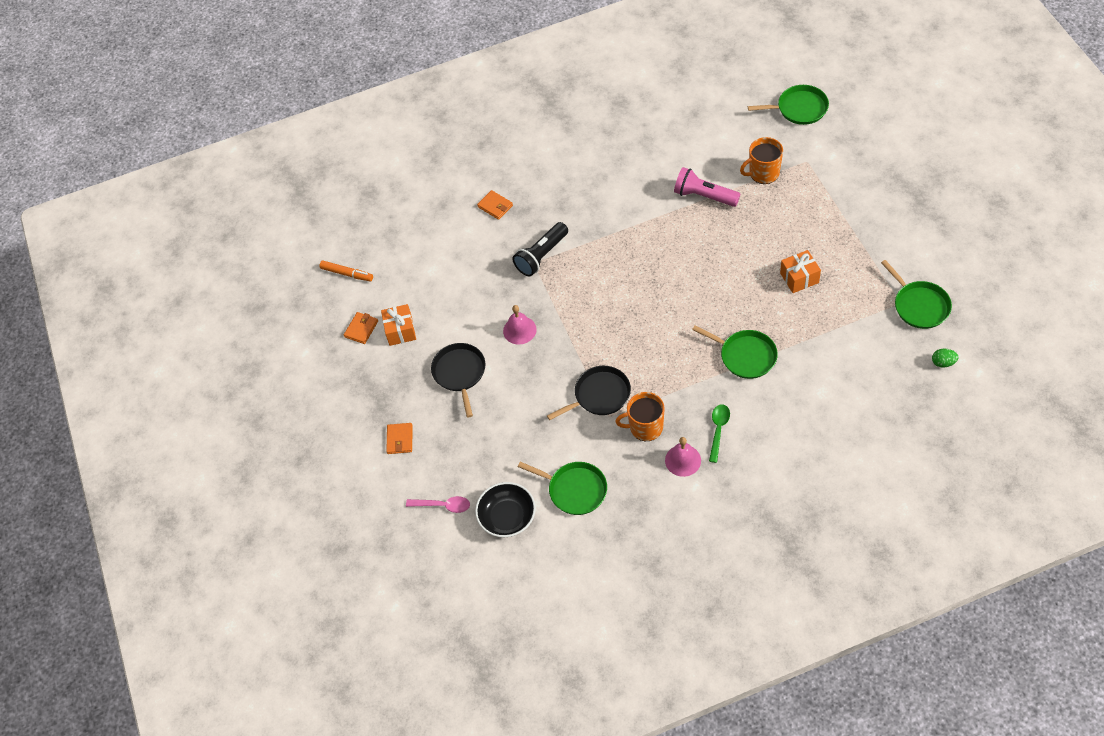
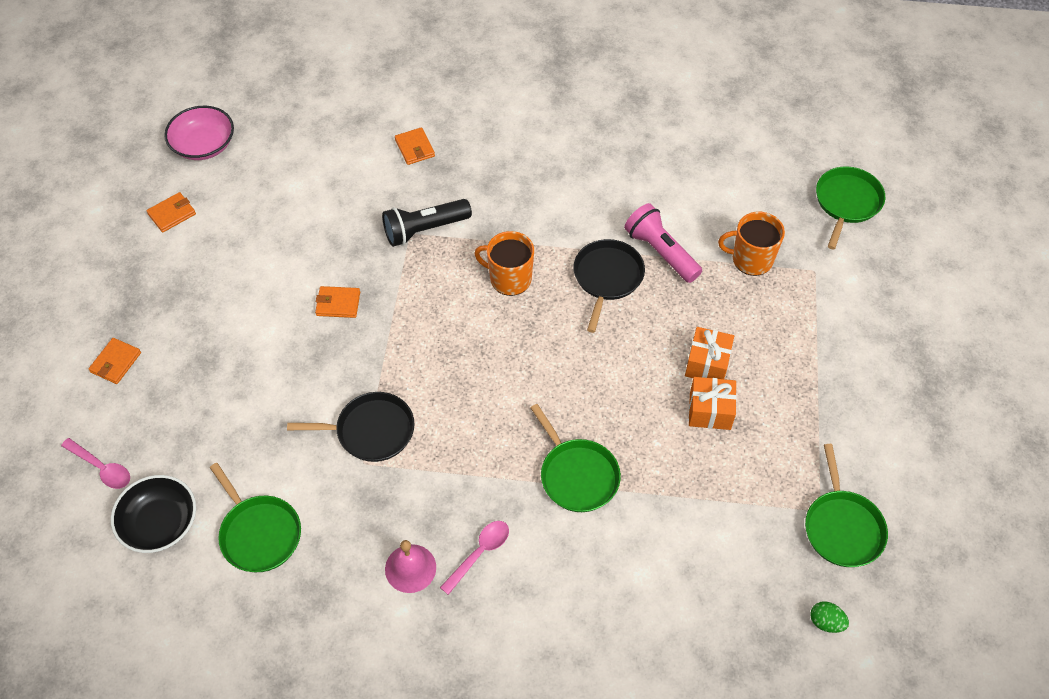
camera: 20 degrees right, 0 degrees up
(347, 273) = (204, 145): orange marker -> pink bowl
(400, 331) = (210, 237): orange gift -> orange gift (707, 364)
(460, 373) = (236, 320): black pan -> black pan (607, 278)
(519, 330) = (338, 304): pink bell -> orange wallet
(645, 427) = (395, 500): orange mug -> orange mug (509, 278)
(718, 430) = (479, 553): green spoon -> pink spoon
(799, 108) = (847, 202): green pan -> green pan turned 90 degrees counterclockwise

